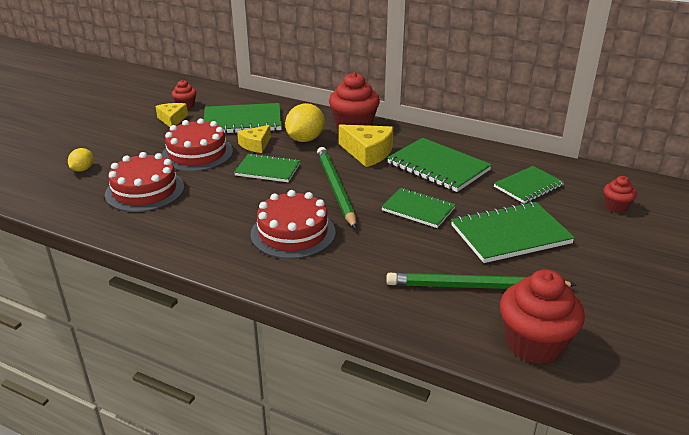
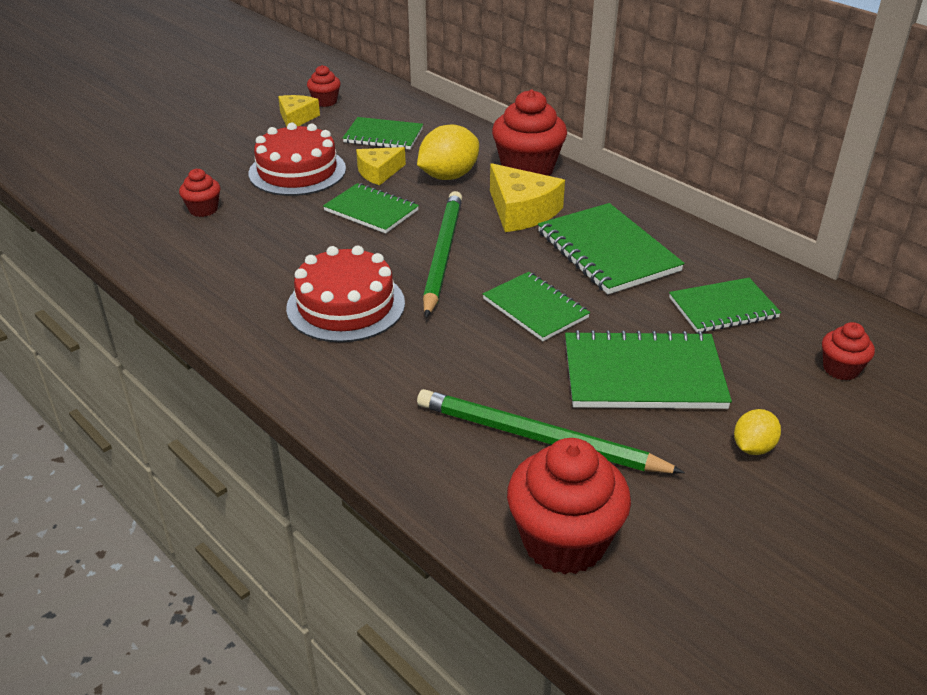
camera: 20 degrees right, 5 degrees up
(83, 169) = (150, 167): yellow lemon -> yellow lemon (753, 447)
(145, 190) = (203, 209): red cake -> red cupcake
(242, 121) = (383, 136): green notebook -> green notebook, size x0.65

